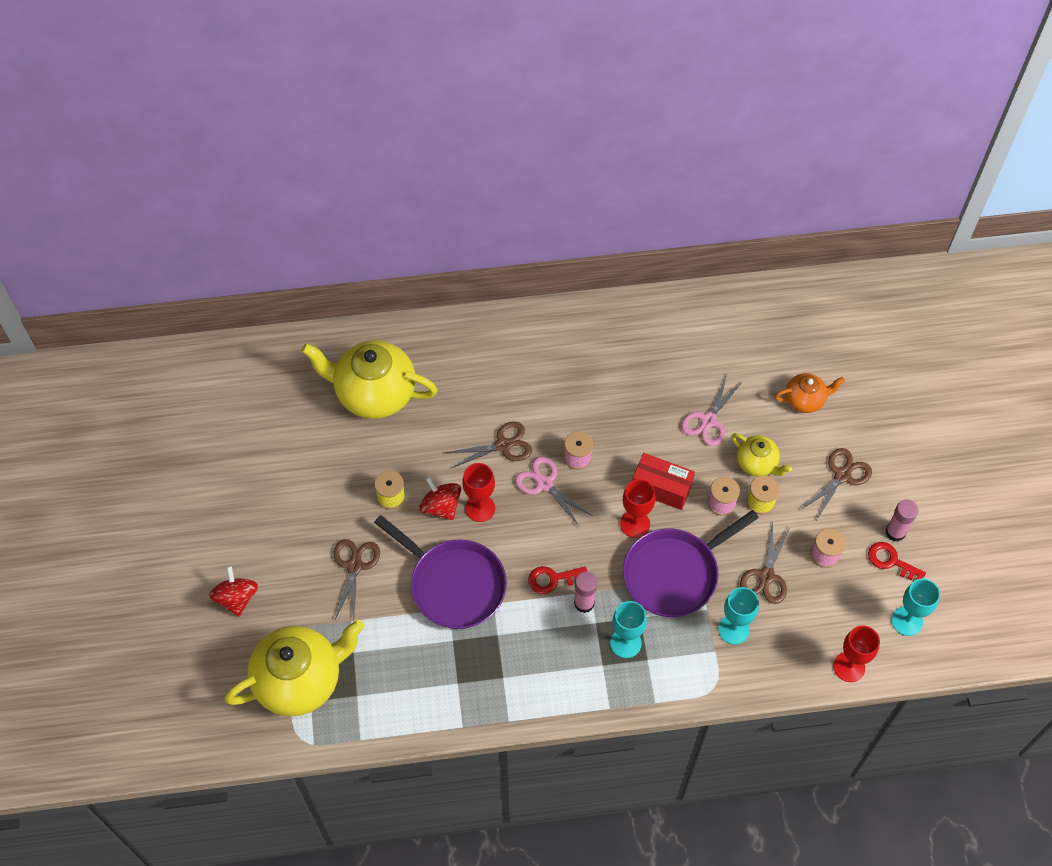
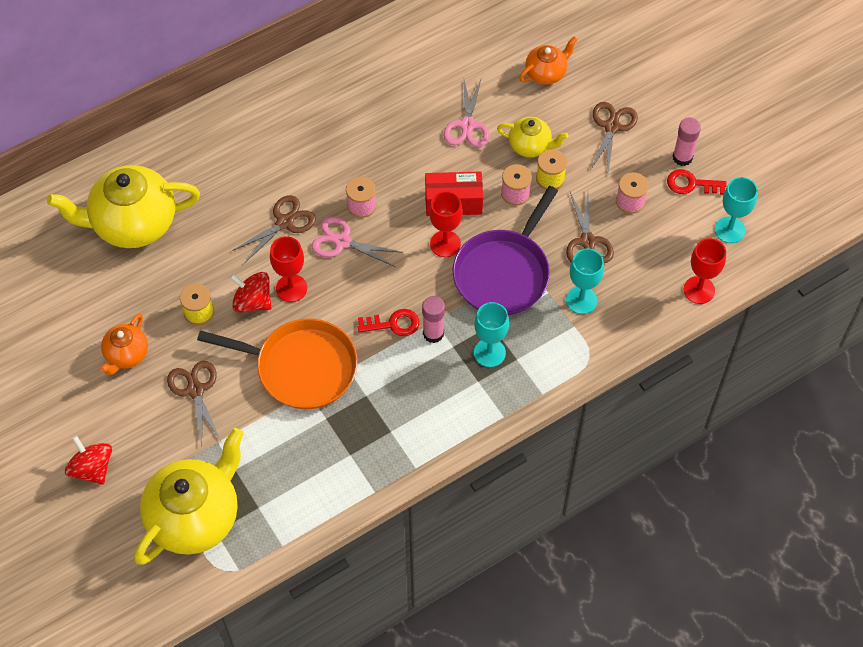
camera: 25 degrees left, 0 degrees up
(312, 509) = (126, 355): none -> orange teapot
(454, 584) = (301, 367): purple pan -> orange pan
(553, 579) = (393, 324): red key -> red key turned 150 degrees counterclockwise

